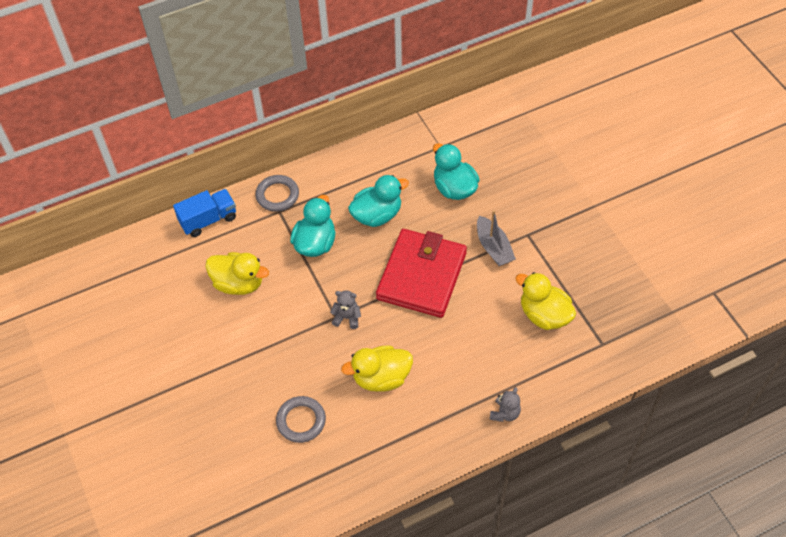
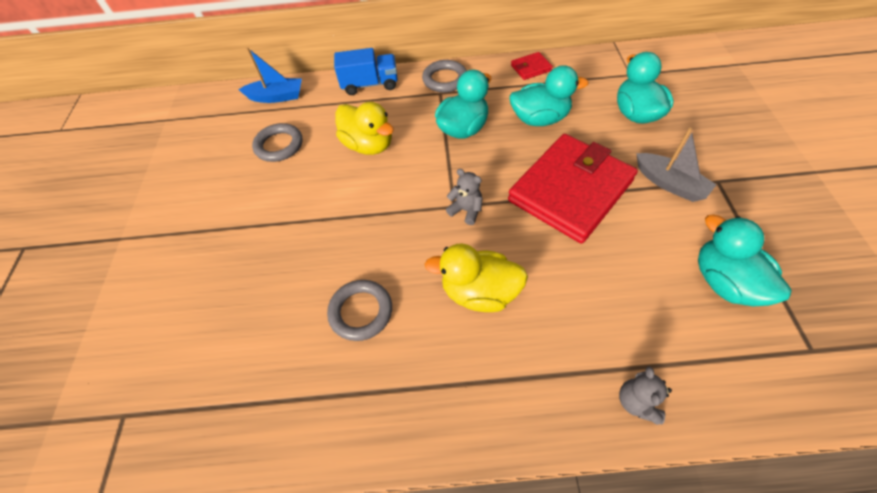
camera: 25 degrees right, 0 degrees up
(122, 258) = (277, 97): none -> blue boat
(156, 308) = (279, 145): none -> grey ring
(351, 162) = (531, 68): none -> red wallet
(493, 247) = (669, 184): grey boat -> grey boat turned 45 degrees counterclockwise
(505, 413) = (637, 402): grey teddy bear -> grey teddy bear turned 135 degrees clockwise
(544, 315) = (724, 282): yellow duck -> turquoise duck

